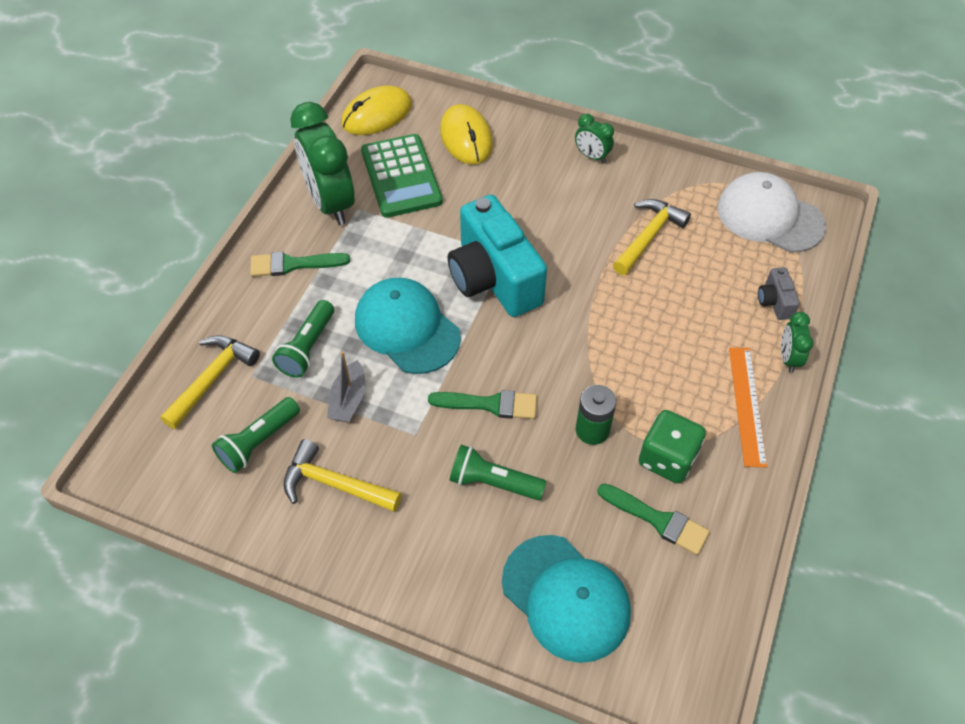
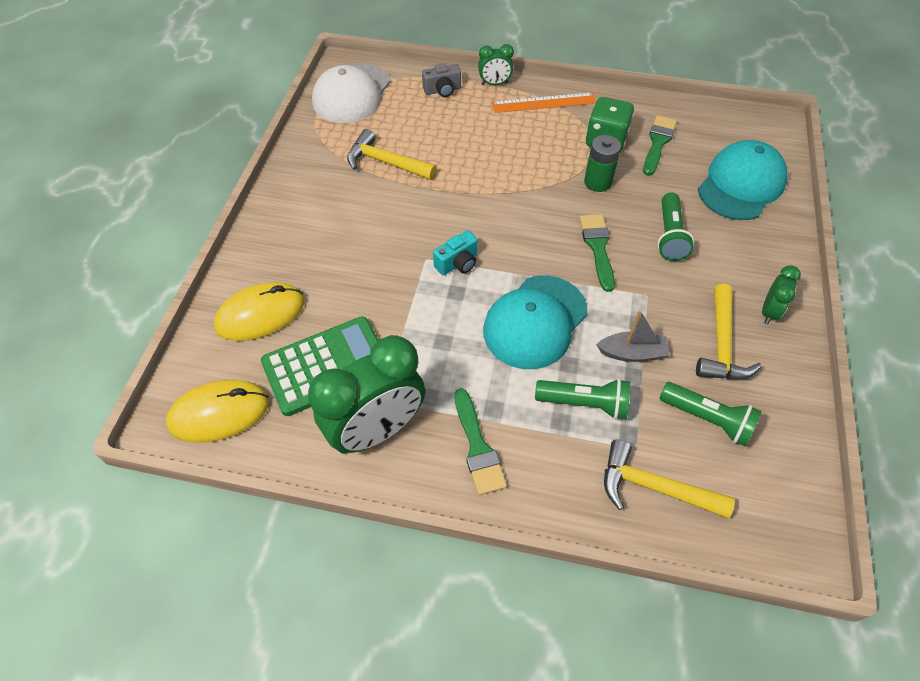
camera: 100 degrees left, 0 degrees up
(377, 114) = (219, 413): yellow mouse -> yellow mouse turned 60 degrees counterclockwise
(494, 278) = (457, 263): turquoise camera -> turquoise camera, size x0.42
(592, 156) = (285, 208): green clock -> green clock (769, 311)

